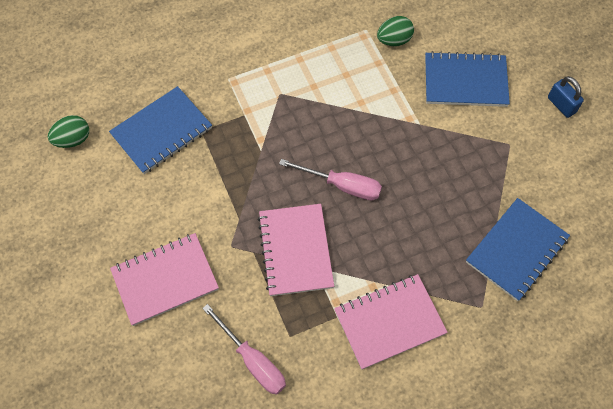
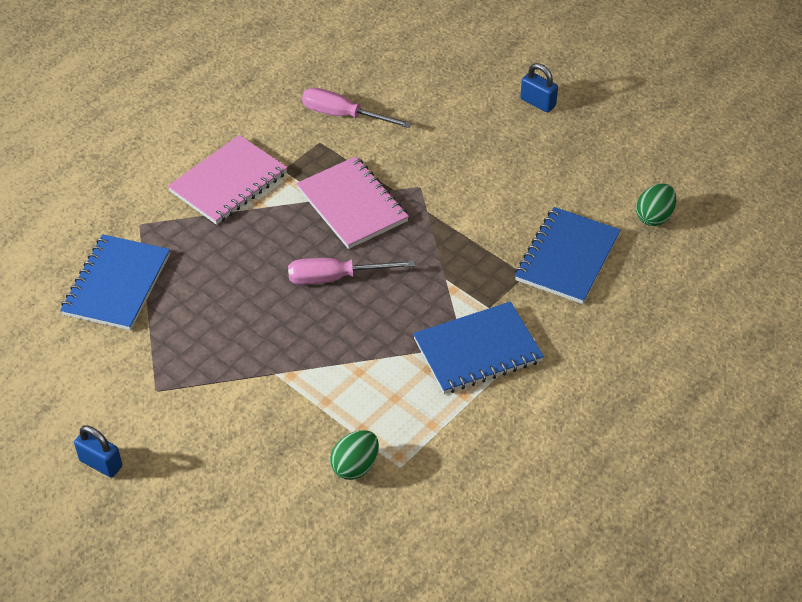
camera: 155 degrees right, 15 degrees down
(74, 297) = (538, 102): none -> blue padlock
(165, 280) = (464, 141): pink notebook -> none
(465, 81) = (238, 447): blue notebook -> blue notebook (477, 350)

